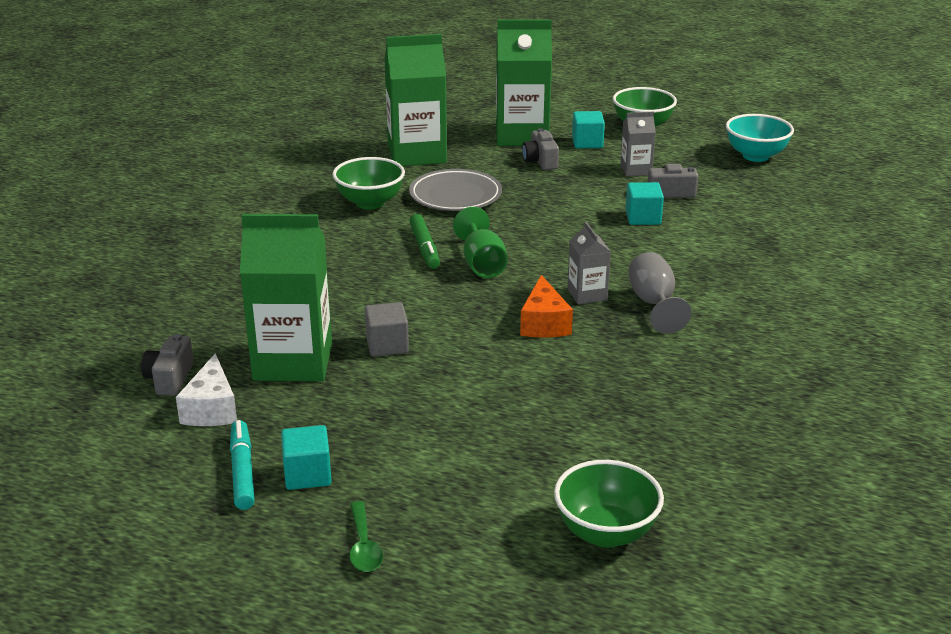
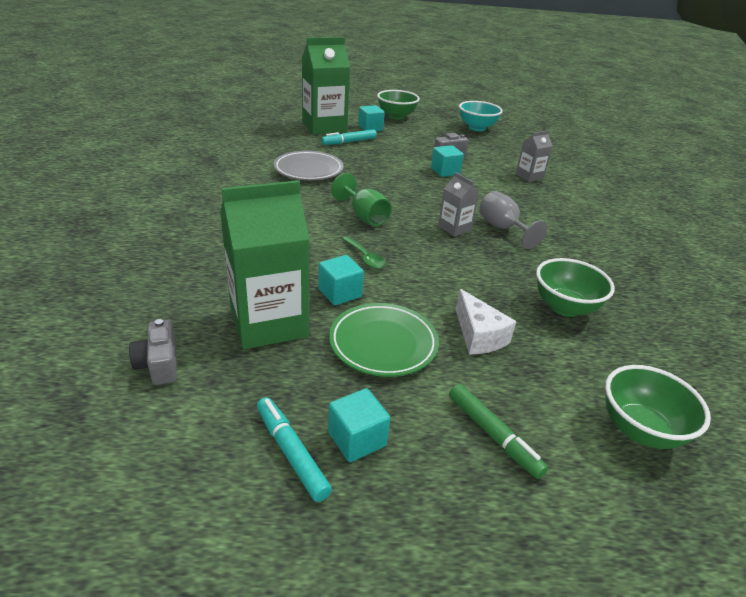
camera: 25 degrees left, 5 degrees up
(211, 409) = (219, 388): white cheese -> white cheese (478, 336)
(364, 546) = (464, 508): green spoon -> green spoon (365, 257)
(370, 203) = (248, 181): green bowl -> green bowl (565, 307)
(387, 345) = (340, 293): grey cube -> turquoise cube
(396, 402) = (383, 343): none -> green plate
(417, 154) = (260, 144): green carton -> none
(424, 248) = (313, 209): green marker -> green marker (492, 434)
(540, 161) = (349, 142): grey camera -> turquoise marker
(544, 323) = (443, 255): orange cheese -> none
(636, 170) = (414, 142): grey carton -> grey carton (529, 176)

